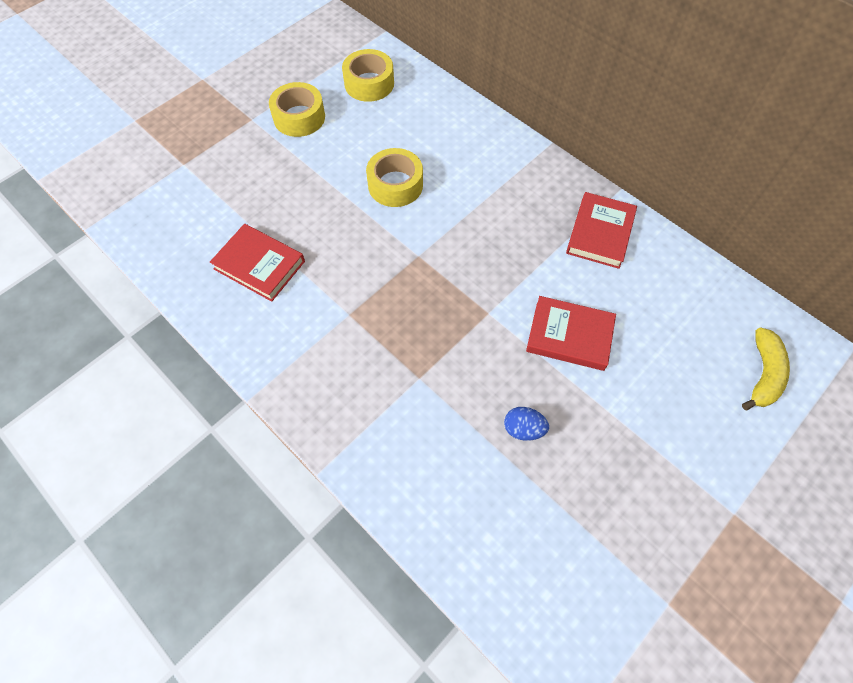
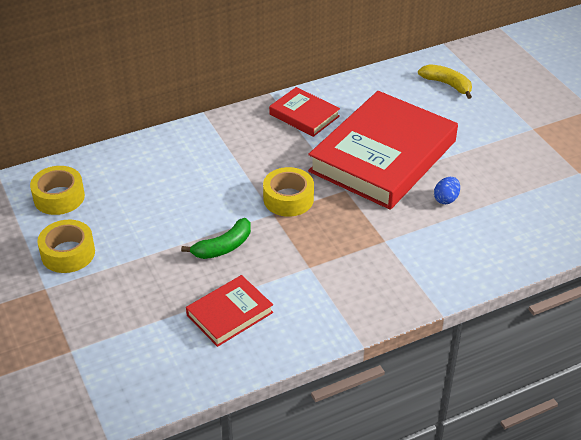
camera: 70 degrees left, 20 degrees down
(351, 229) = (223, 247): none -> green banana
(395, 185) = (192, 209): yellow tape -> yellow tape (288, 199)
(569, 336) = (383, 156): red book -> red book, size x2.14

